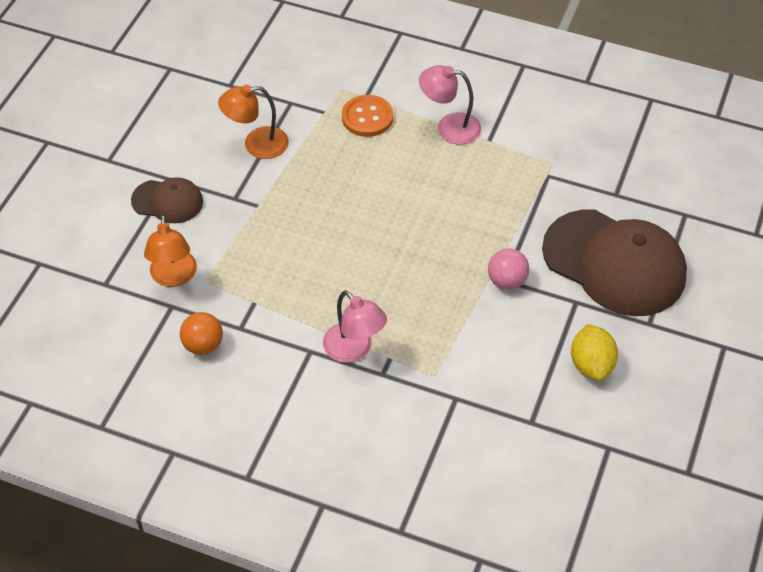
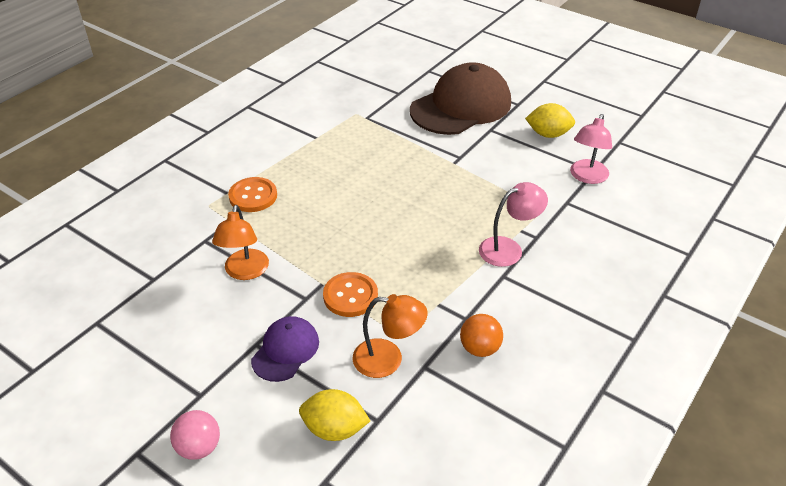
camera: 75 degrees left, 10 degrees down
(90, 257) = (334, 429): none -> yellow lemon
(167, 201) = (285, 350): brown cap -> purple cap
(246, 231) = (350, 296): none -> orange button
(449, 127) = (291, 154): pink lamp -> pink lamp (587, 177)
(507, 281) = (461, 156): pink ball -> pink ball (199, 447)

